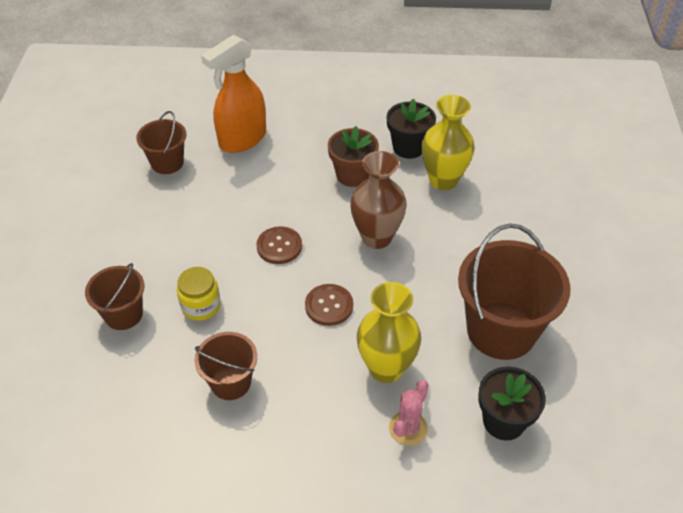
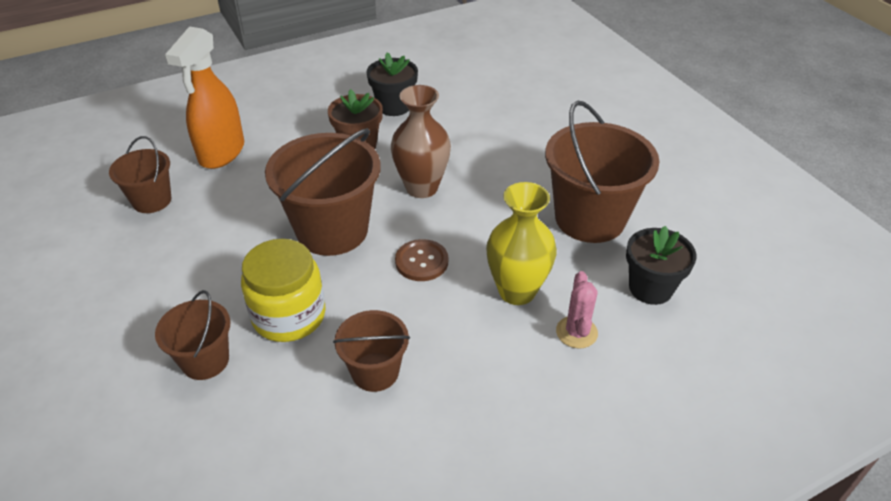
camera: 30 degrees left, 5 degrees down
(201, 306) = (289, 315): yellow jar -> yellow jar, size x1.58
(279, 246) = (332, 230): brown button -> brown bucket
(443, 180) = (446, 121): yellow vase -> none

